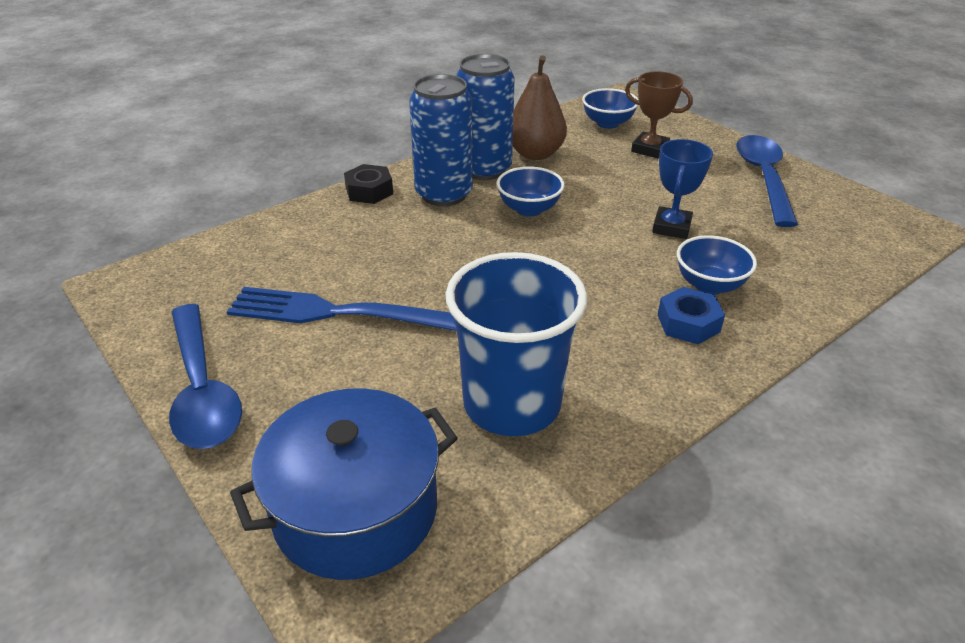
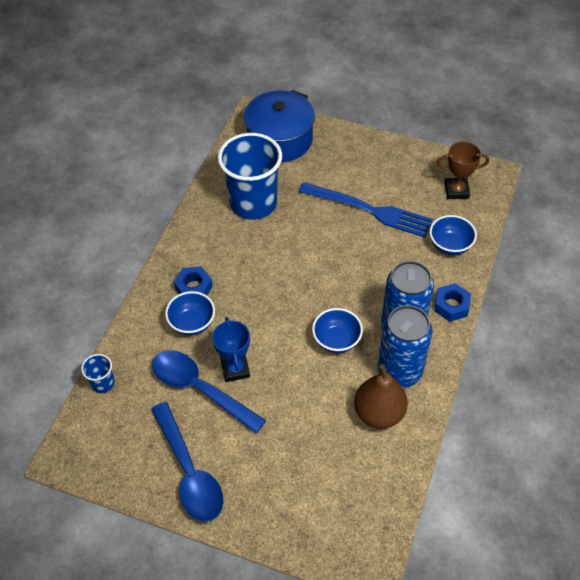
camera: 150 degrees right, 15 degrees up
(202, 389) = (385, 150): blue spoon -> blue spoon (200, 389)
(339, 313) = (370, 210): blue fork -> blue fork turned 45 degrees clockwise
(369, 191) = (451, 306): black nut -> blue nut
(607, 123) = (353, 499): blue bowl -> blue bowl (450, 246)
(649, 149) = (295, 471): brown trophy -> brown trophy (456, 191)
(861, 271) = (103, 383): none -> blue cup

